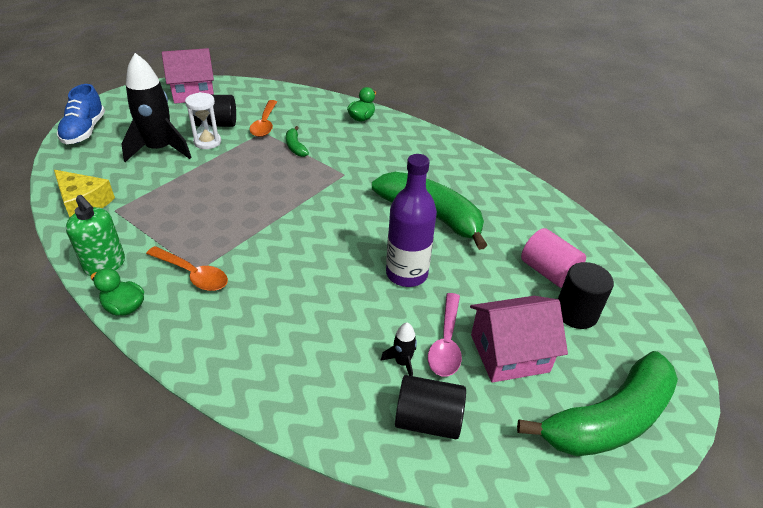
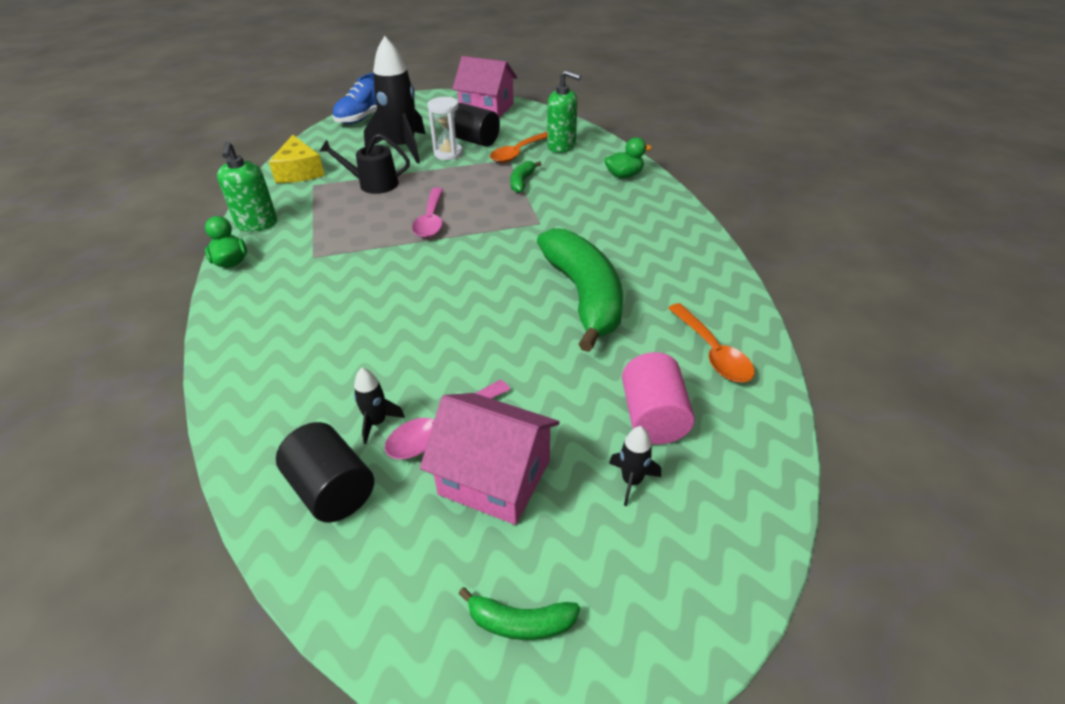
camera: 40 degrees right, 0 degrees up
(173, 190) = (373, 184): none -> black watering can
(193, 274) = (305, 258): orange spoon -> orange spoon (712, 352)
(261, 202) = (431, 220): none -> pink spoon
(292, 108) = (561, 146): none -> green soap dispenser
(406, 274) = (485, 342): purple bottle -> none
(576, 313) = (631, 481): black cylinder -> black rocket
(608, 419) = (520, 622): green banana -> green banana, size x0.43

